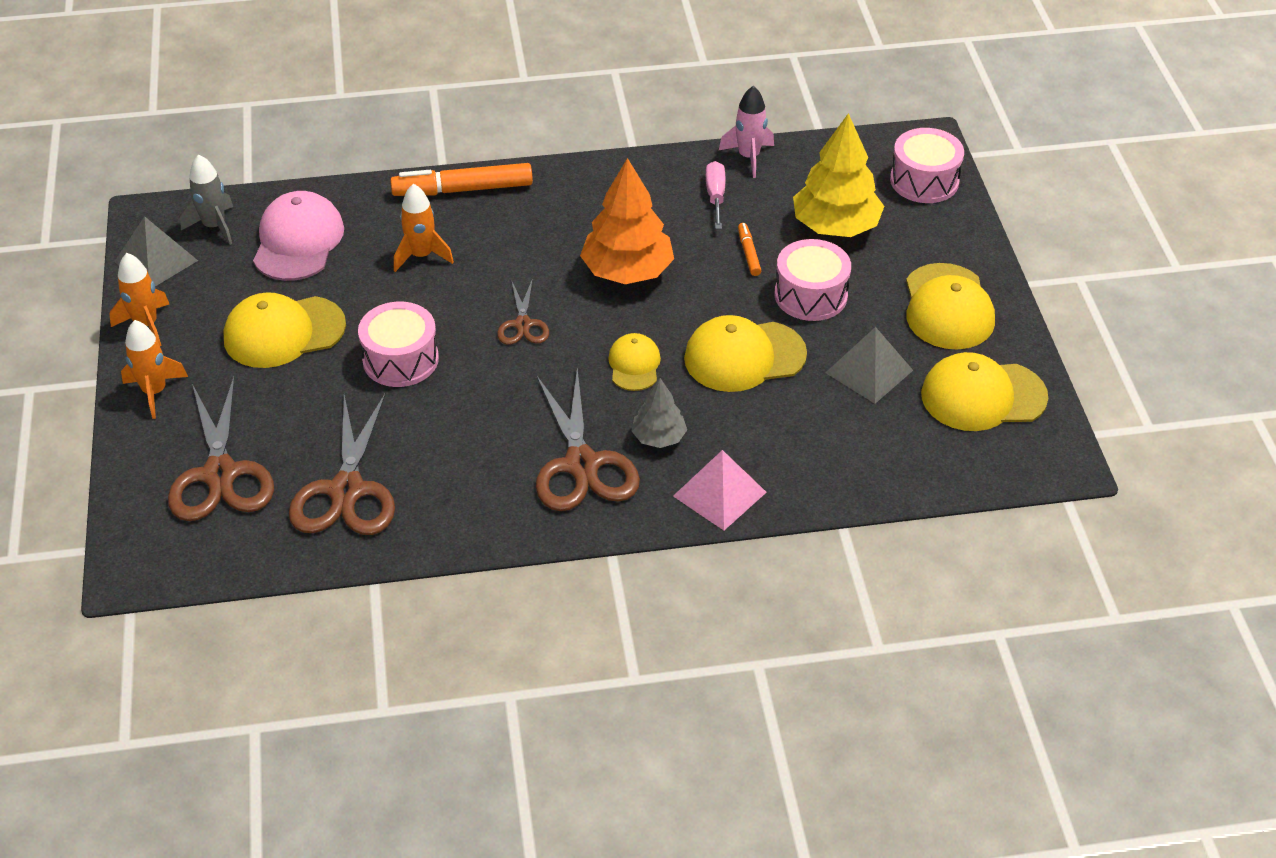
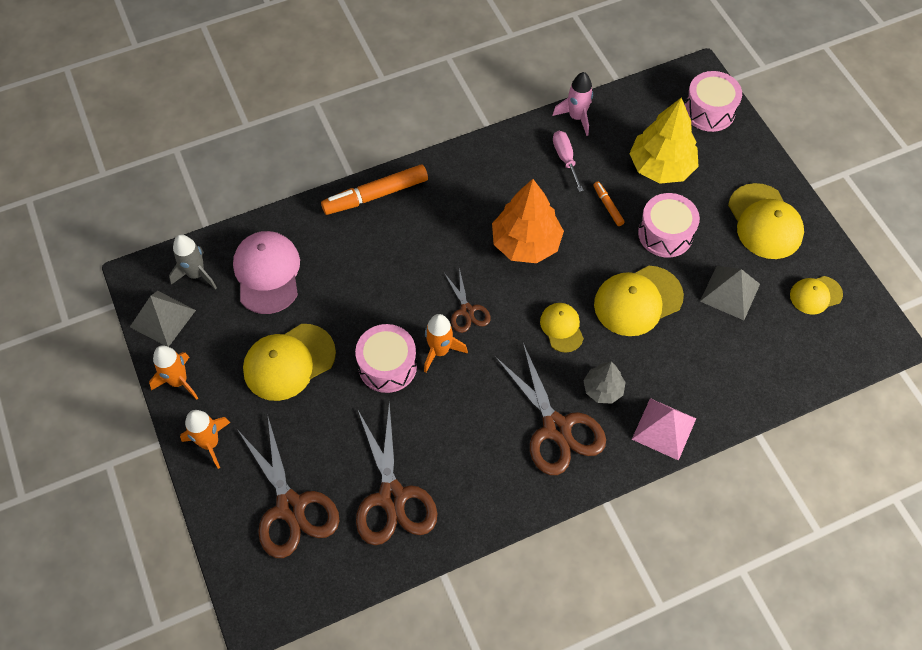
camera: 15 degrees left, 15 degrees up
(421, 256) = (367, 265): orange rocket -> orange rocket (440, 351)
(983, 396) = (815, 295): yellow cap -> yellow cap, size x0.58

